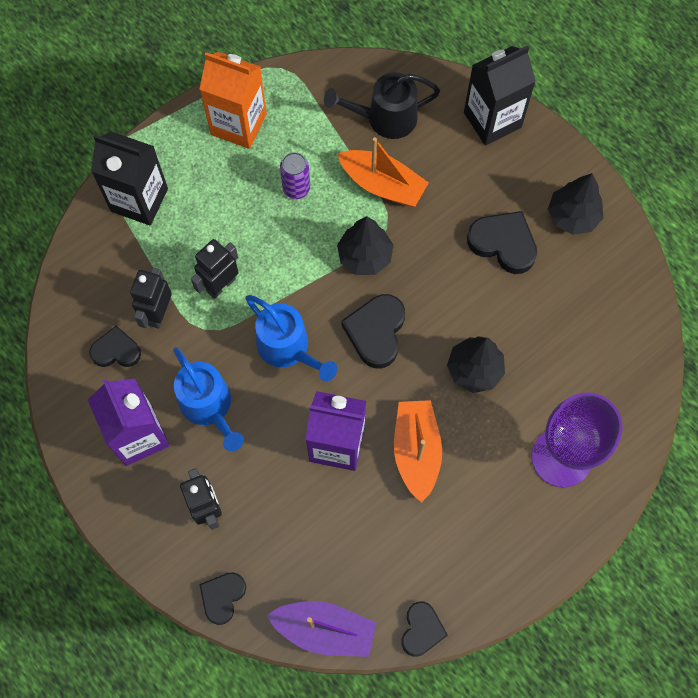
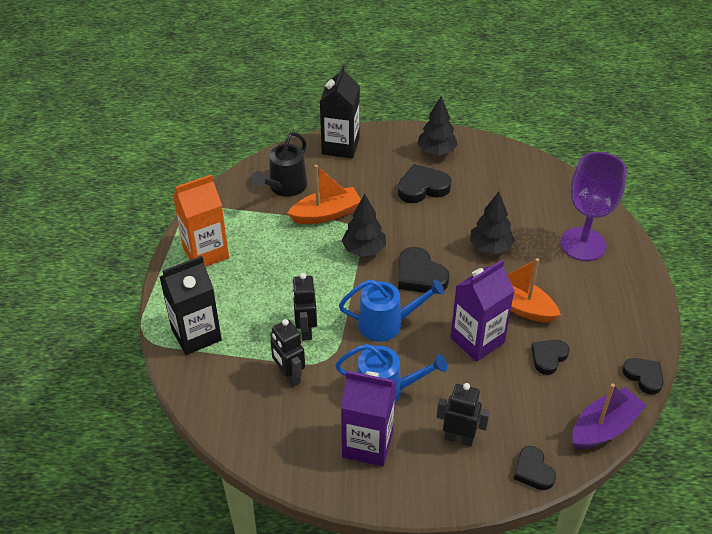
camera: 50 degrees left, 25 degrees down
(116, 351) = (291, 417): black heart -> black heart (548, 357)
(296, 188) = (282, 253): purple can -> none

